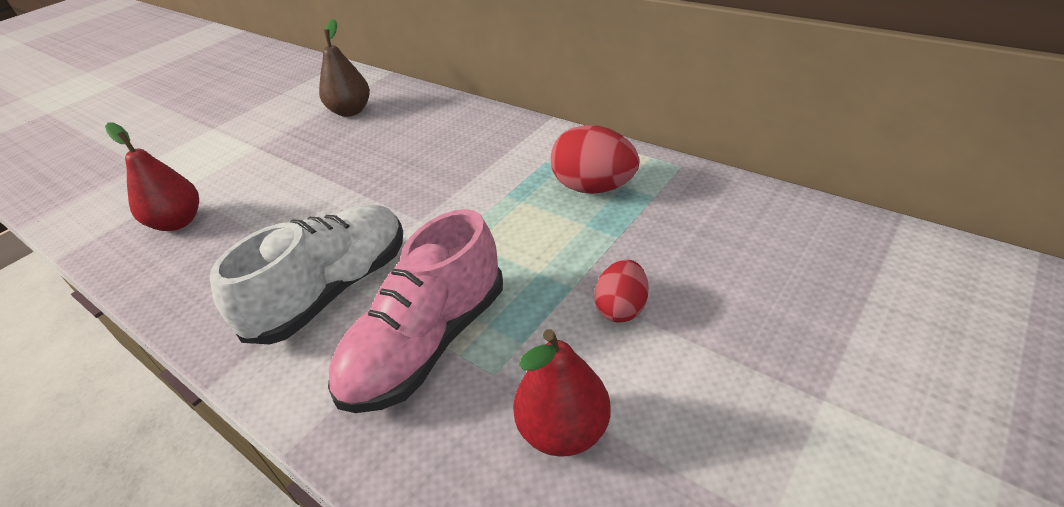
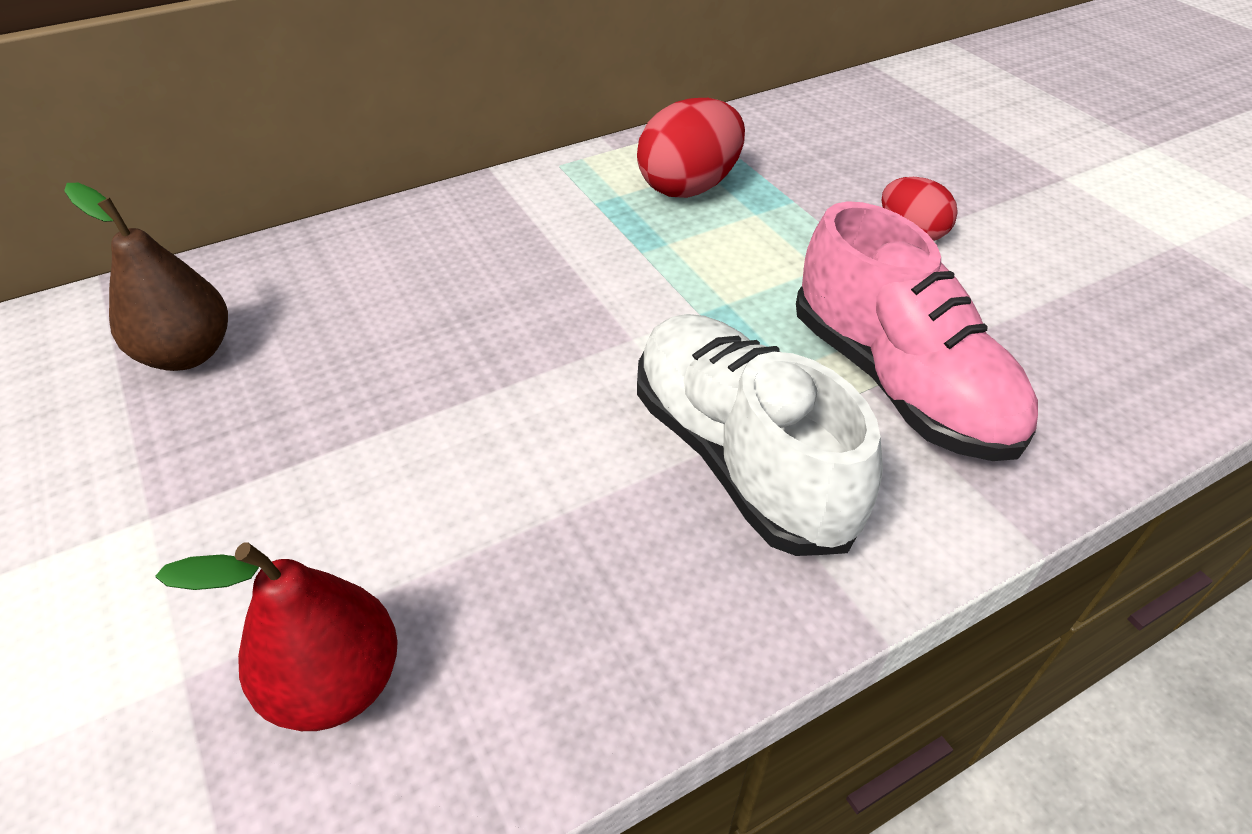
camera: 70 degrees left, 5 degrees up
(563, 430) = (1063, 316): red pear -> none

